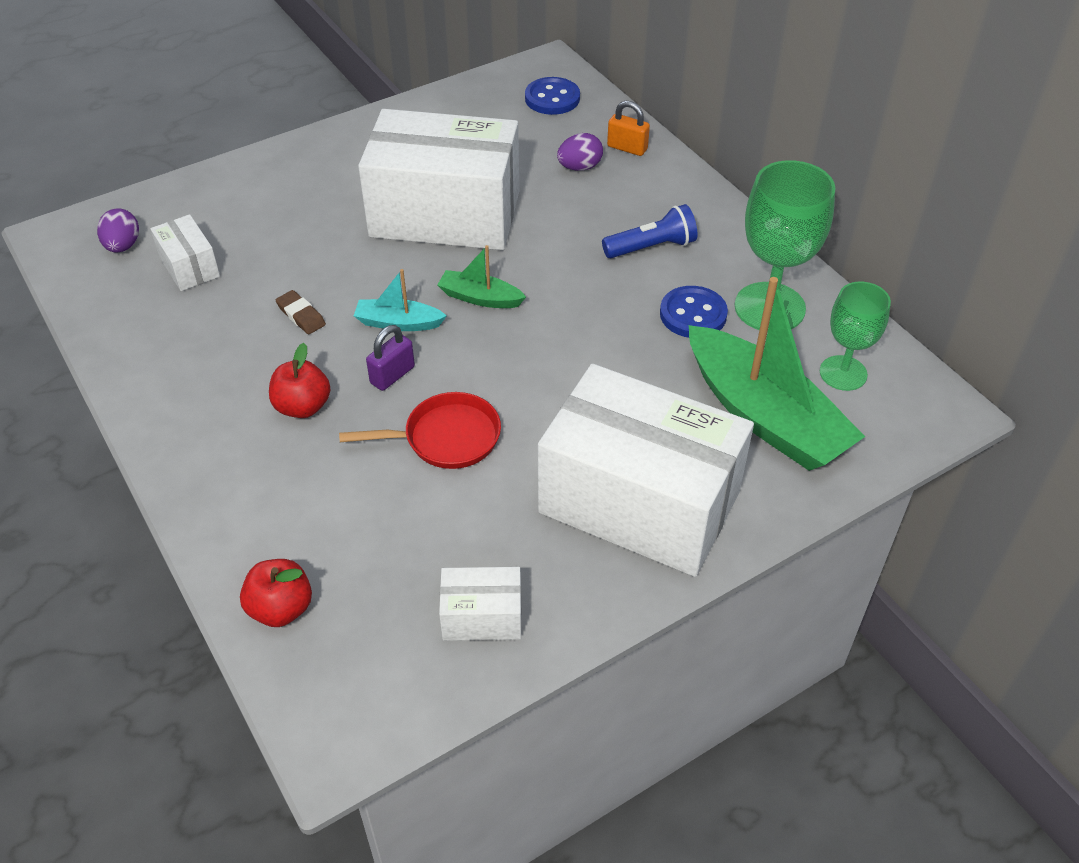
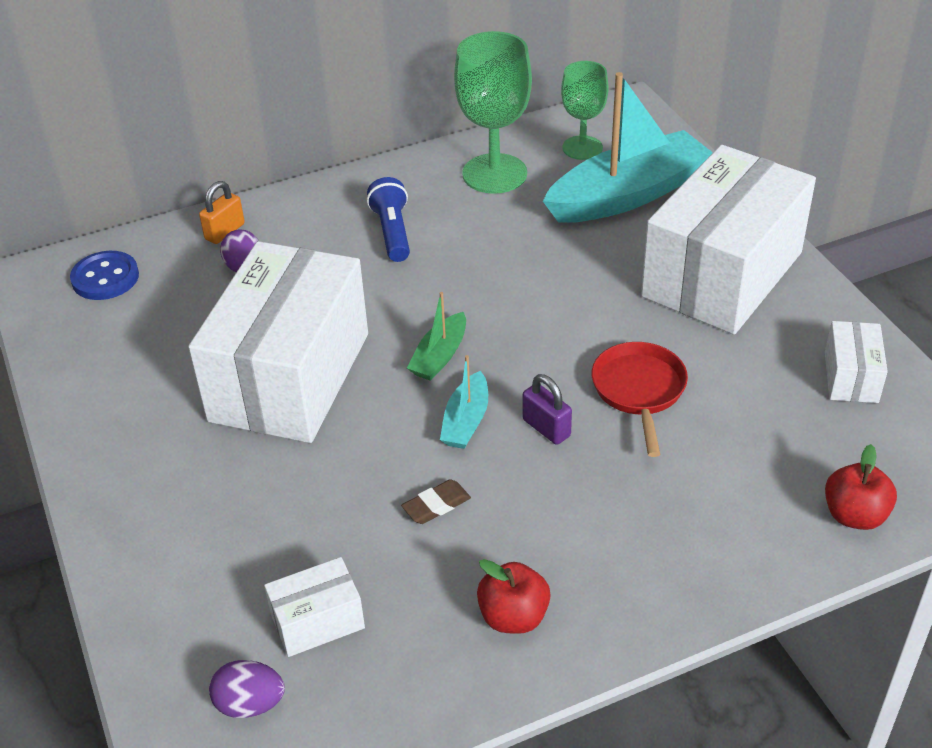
camera: 80 degrees left, 5 degrees down
(303, 406) = (585, 502): red apple -> red apple (513, 617)
(693, 314) = (494, 218): blue button -> none
(764, 416) = (628, 195): green boat -> turquoise boat

